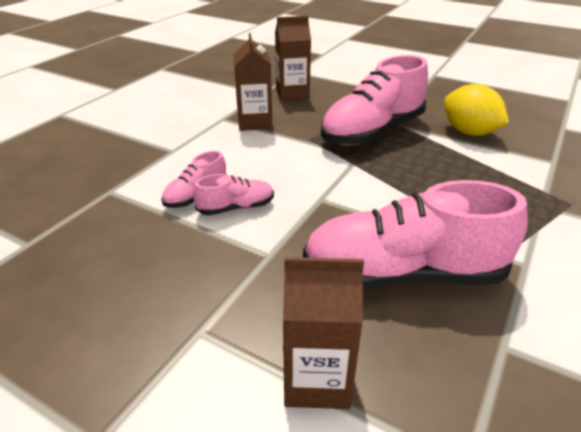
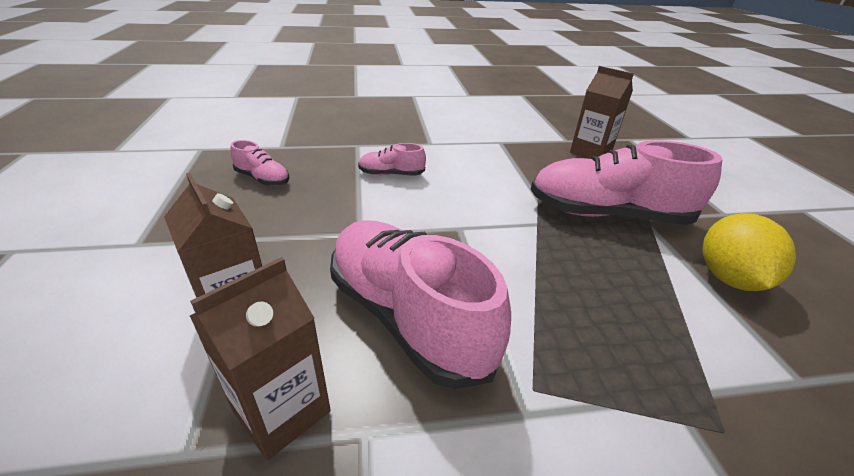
camera: 50 degrees right, 0 degrees up
(236, 208) = (397, 195): pink shoe -> pink shoe (263, 179)
(254, 122) = (518, 155): brown carton -> brown carton (281, 410)

